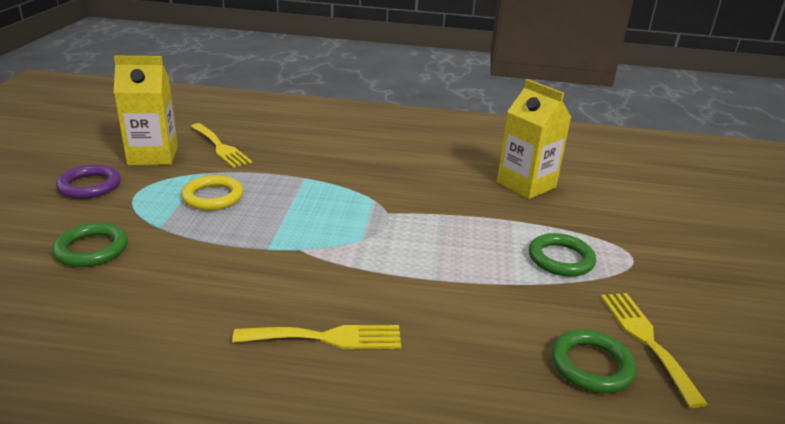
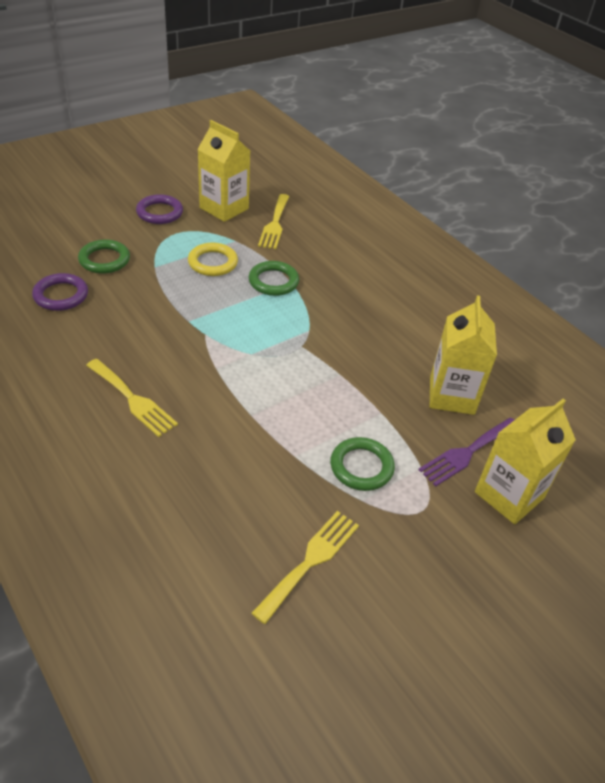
camera: 45 degrees right, 15 degrees up
(90, 305) = (61, 295): none -> purple ring
(591, 210) = (467, 452): none -> purple fork
(591, 365) = (243, 540): green ring -> green ring (273, 281)
(648, 217) = (509, 495): none -> yellow carton

